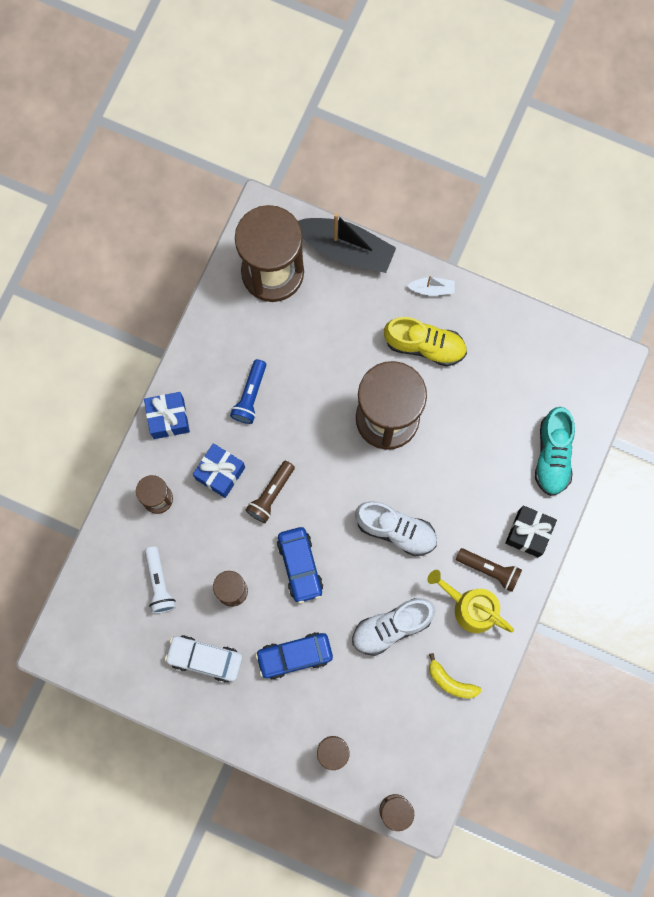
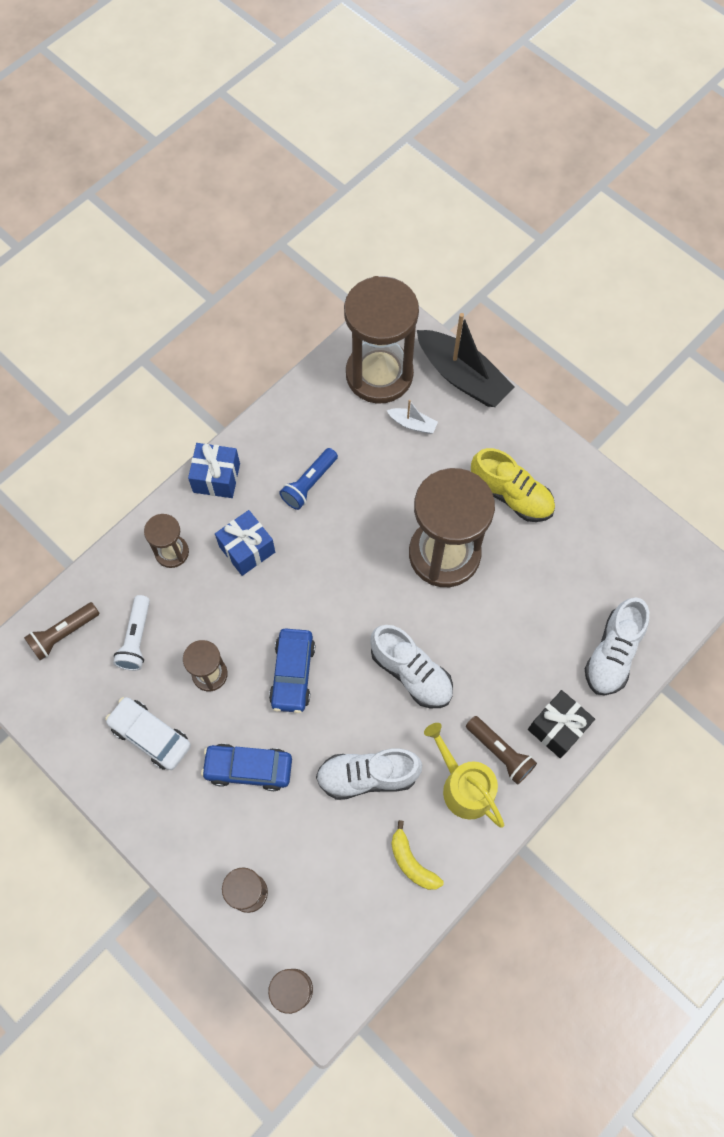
camera: 20 degrees right, 10 degrees down
(271, 494) = (291, 589): brown flashlight -> brown flashlight (63, 634)
(432, 289) = (538, 442): white boat -> white boat (412, 424)
(553, 455) = (612, 653): turquoise shoe -> white shoe

